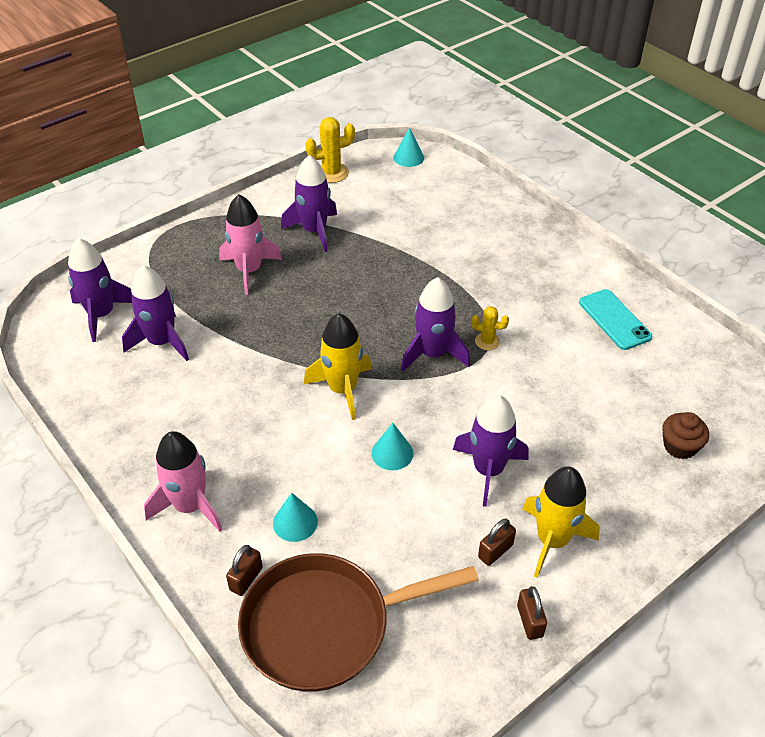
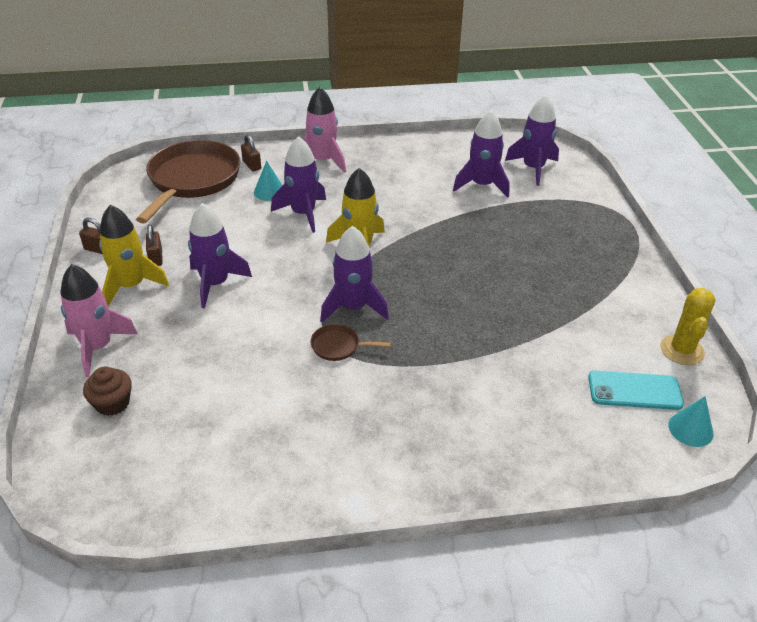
camera: 120 degrees right, 5 degrees down
(249, 271) = (540, 246): pink rocket -> pink rocket (98, 347)
(314, 231) = (578, 301): purple rocket -> purple rocket (303, 213)
(392, 453) = (278, 247): turquoise cone -> none
(487, 341) = (338, 346): yellow cactus -> brown pan
(614, 320) = (284, 456): turquoise phone -> turquoise phone (634, 390)

